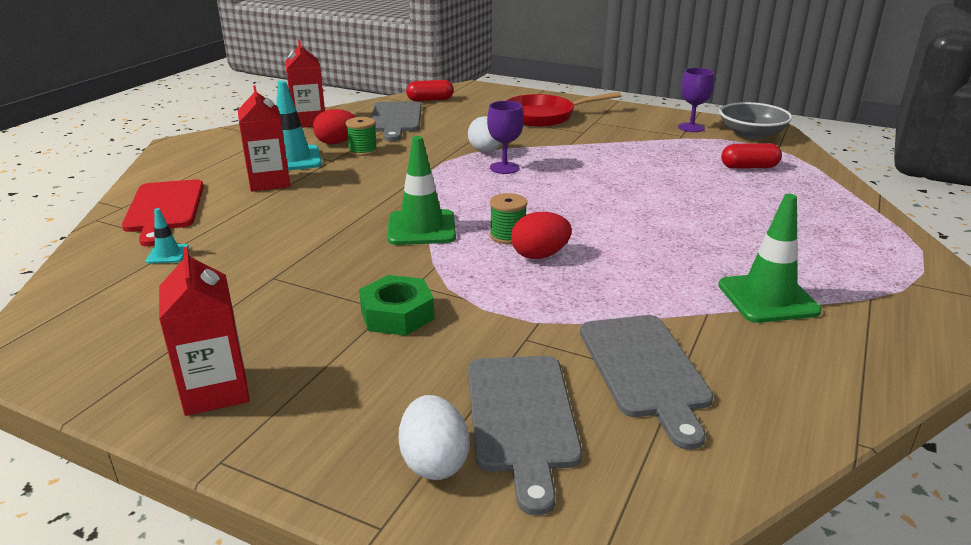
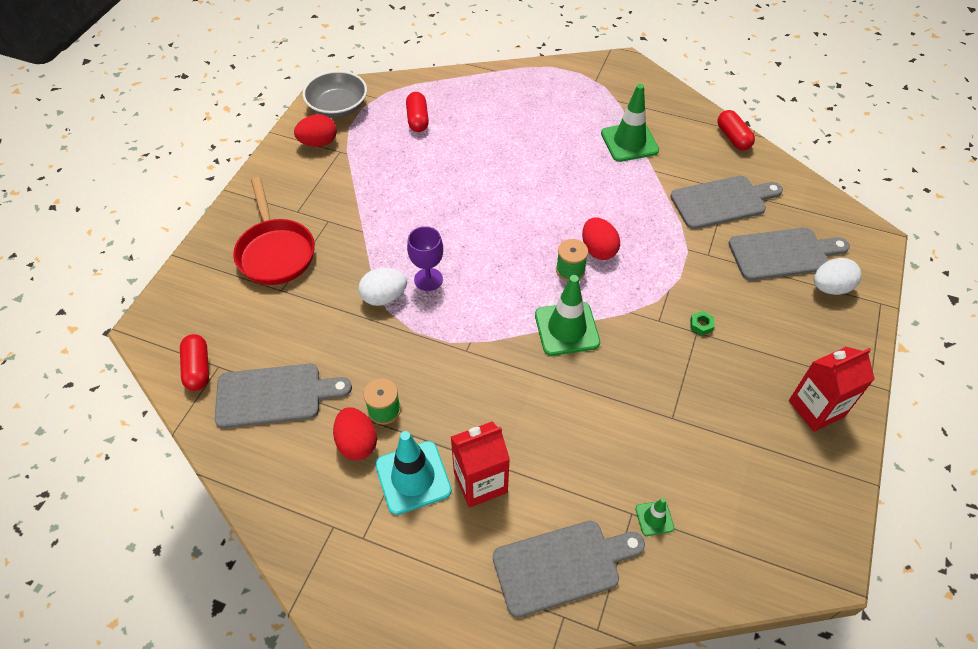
camera: 95 degrees left, 25 degrees up
(164, 209) = (562, 566): red cutting board -> grey cutting board
(167, 254) = (654, 518): turquoise traffic cone -> green traffic cone
(309, 122) = (277, 495): red carton -> none
(397, 314) = (701, 325): green nut -> green nut, size x0.46
(691, 127) = (318, 143): purple goblet -> red egg
(830, 412) = (733, 138): none -> red capsule

